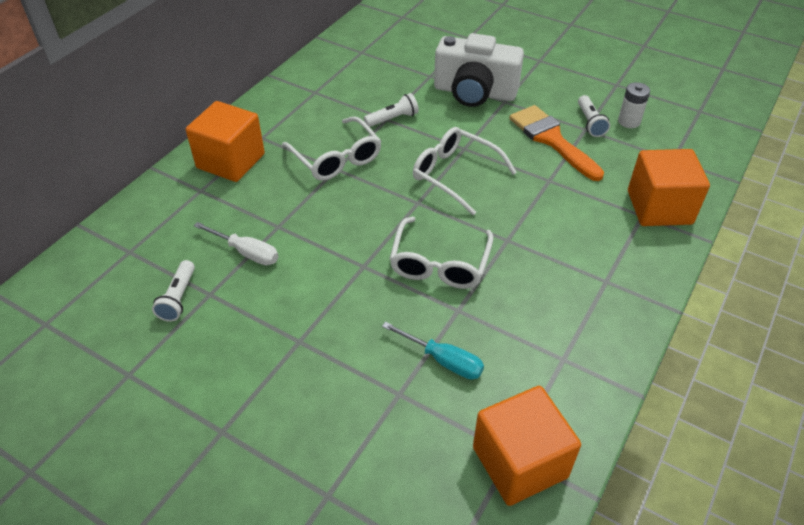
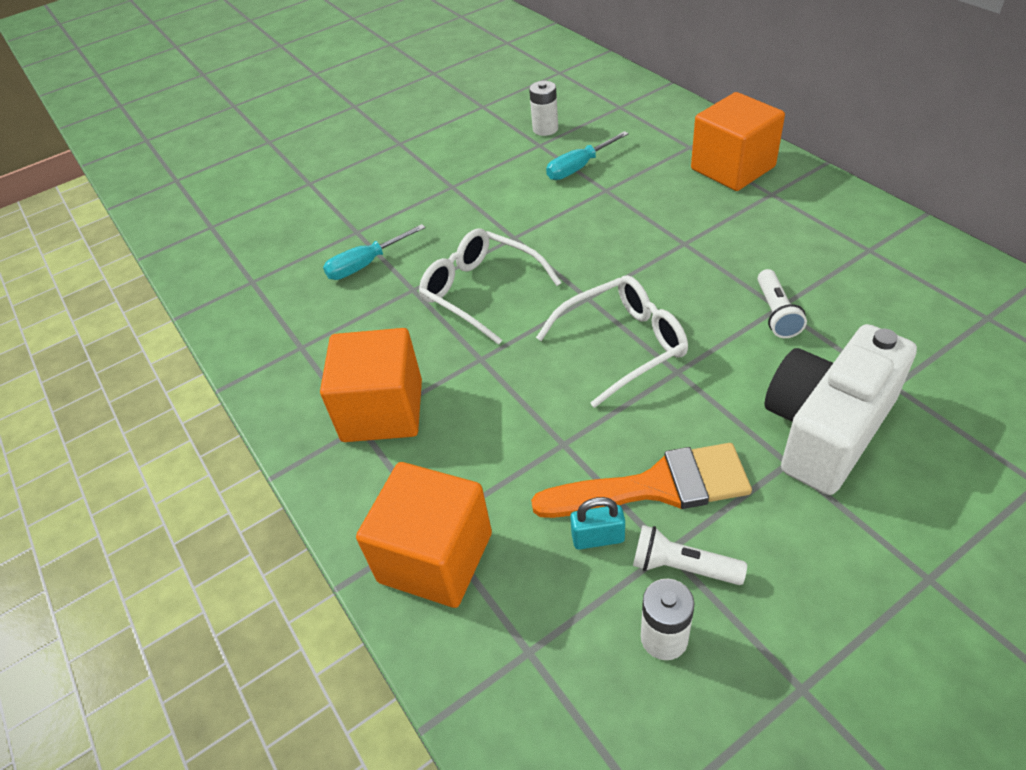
camera: 120 degrees right, 0 degrees up
(178, 298) = (545, 129): white flashlight -> white battery
(246, 252) = (579, 167): white screwdriver -> turquoise screwdriver
(336, 158) = (705, 246): white glasses -> none
(519, 462) = (241, 283): orange cube -> orange cube (382, 410)
(597, 152) = (598, 538): none -> turquoise padlock

